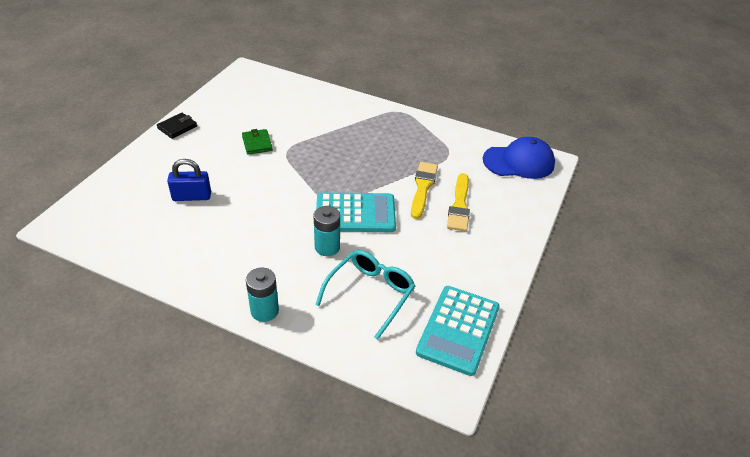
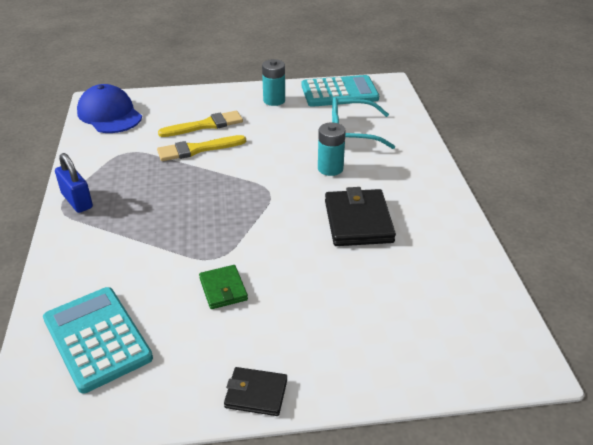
camera: 120 degrees left, 5 degrees down
(192, 196) = (365, 286): blue padlock -> blue padlock (77, 201)
(250, 227) = (358, 221): none -> black wallet
(257, 143) = (223, 289): green wallet -> green wallet turned 60 degrees counterclockwise
(264, 311) = (428, 169): turquoise battery -> turquoise battery (274, 100)
(355, 213) = (272, 171): turquoise calculator -> turquoise calculator (97, 338)

